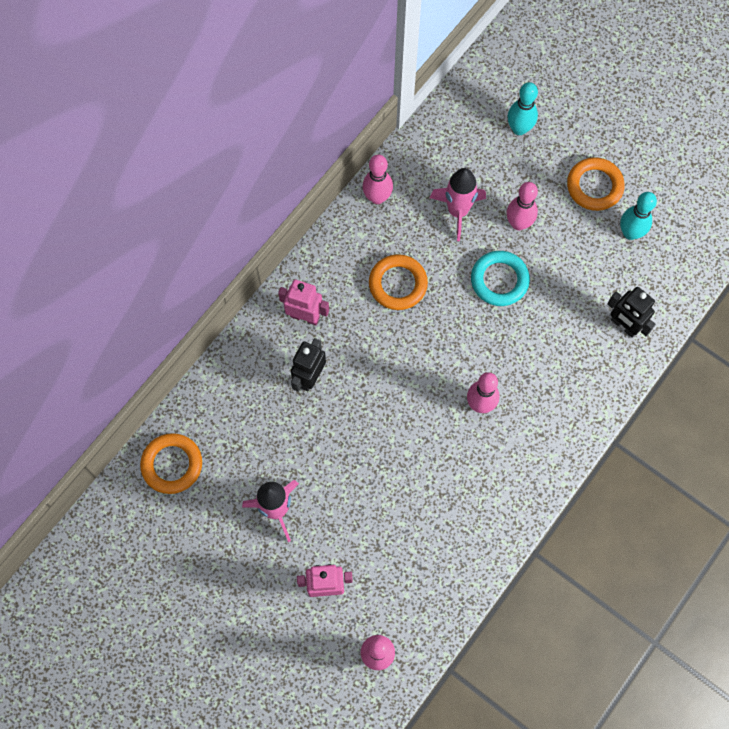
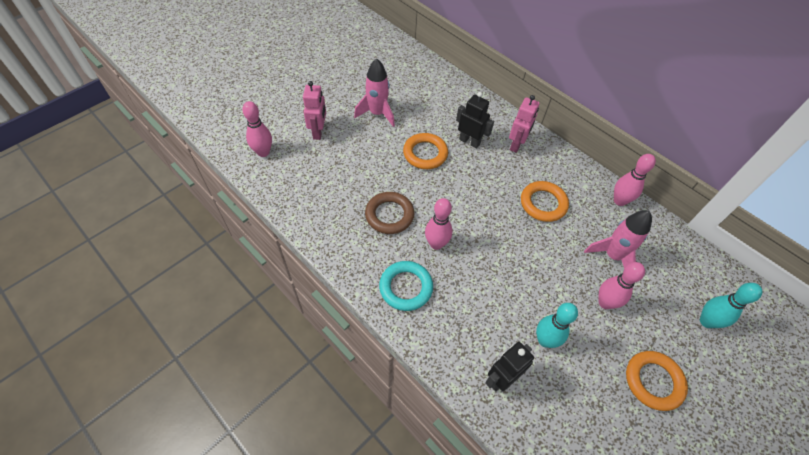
camera: 95 degrees right, 15 degrees down
(172, 464) = (417, 70): orange ring -> orange ring (425, 153)
(450, 464) = (389, 215): none -> brown ring
(499, 280) = (548, 277): turquoise ring -> turquoise ring (406, 287)
(630, 233) = (603, 407): turquoise bowling pin -> turquoise bowling pin (545, 340)

